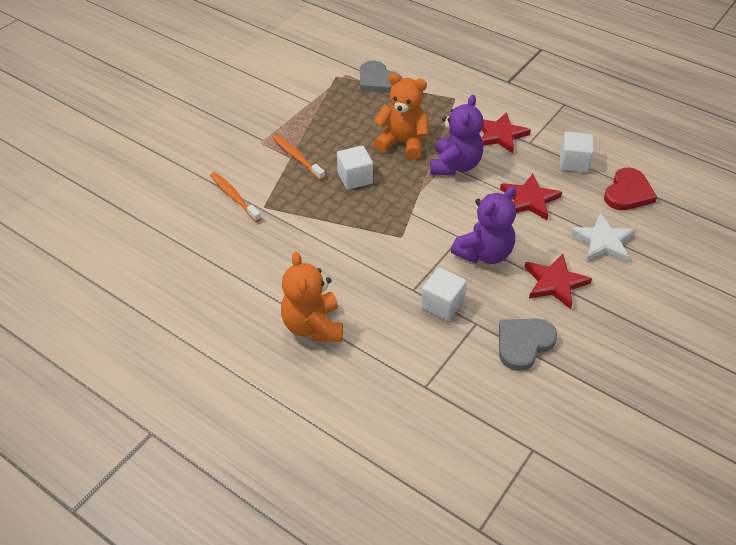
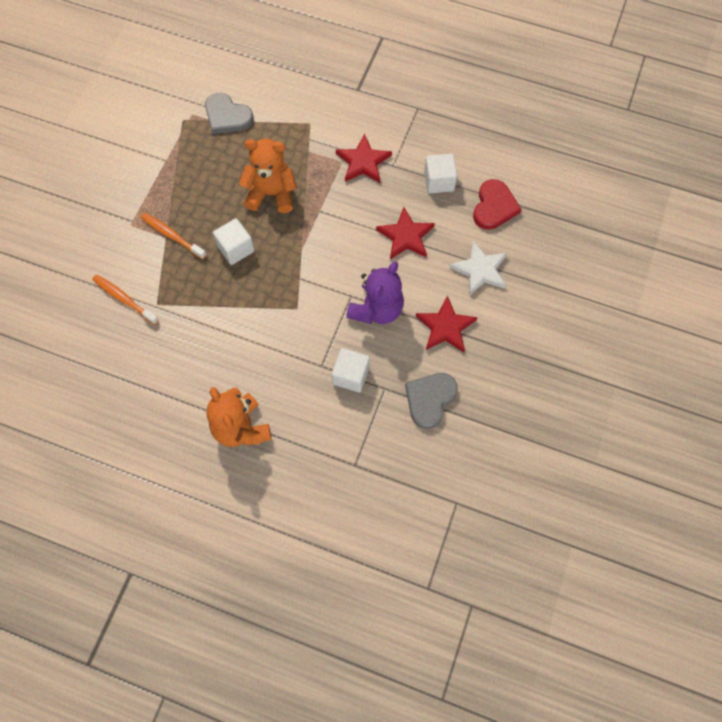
camera: 15 degrees left, 20 degrees up
(455, 165) = (328, 211): purple teddy bear -> none

